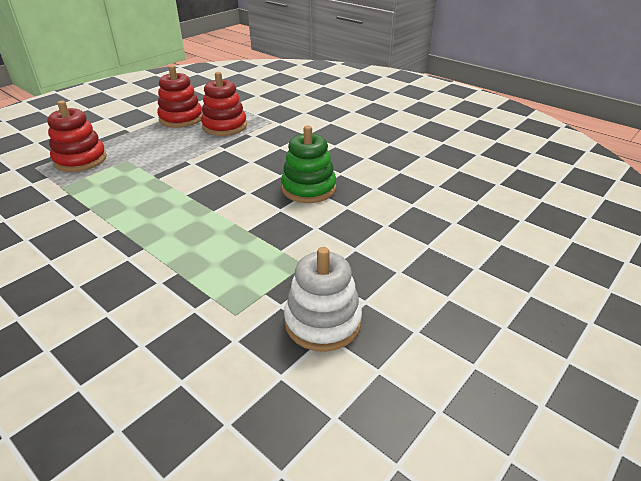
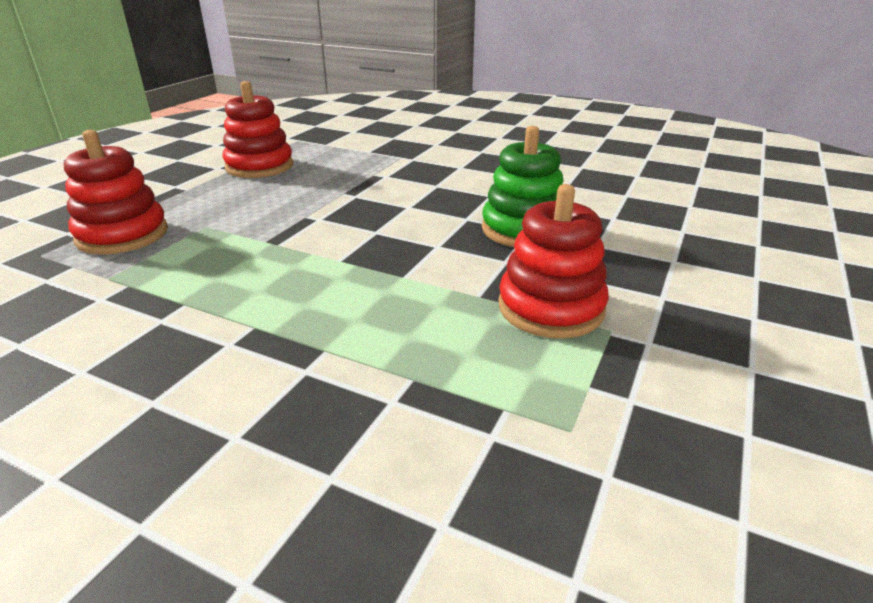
camera: 15 degrees left, 5 degrees down
(224, 126) = (334, 169): red stacking toy -> red stacking toy (550, 308)
(323, 322) = (722, 413): white stacking toy -> none

